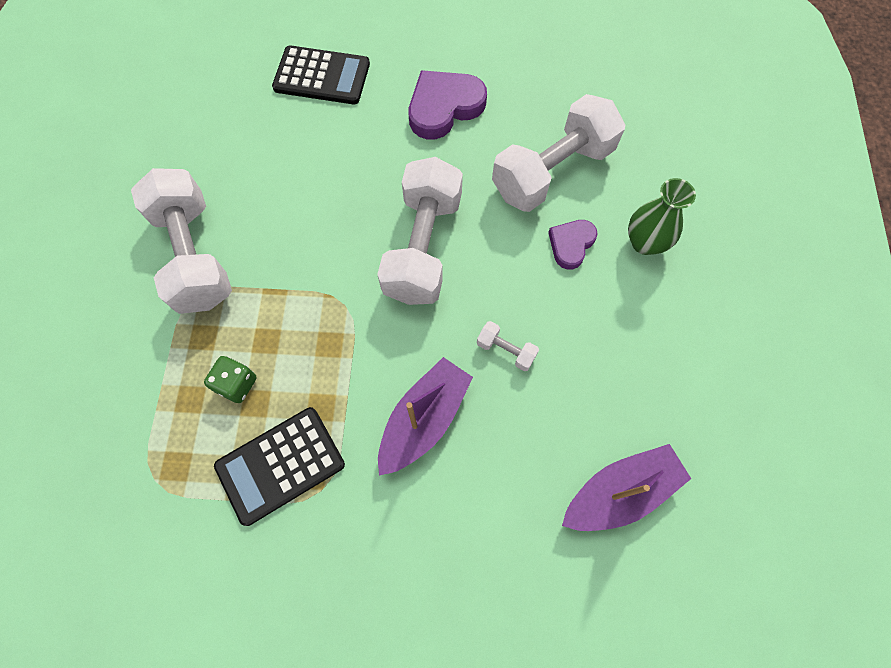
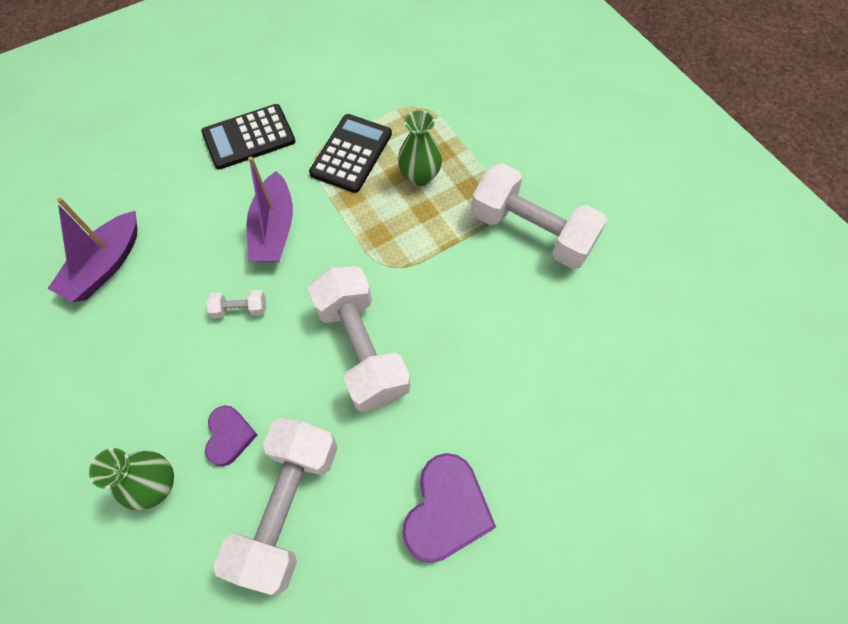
camera: 145 degrees right, 5 degrees down
(237, 384) = (420, 176): green dice -> green vase
(322, 76) = (595, 461): black calculator -> black calculator (249, 137)

